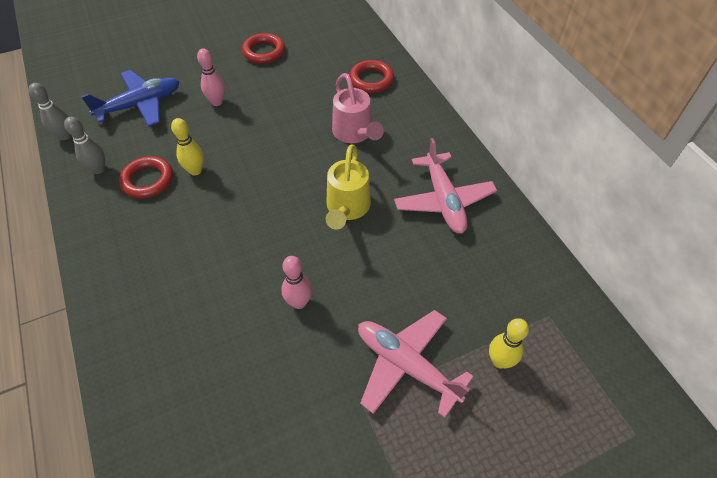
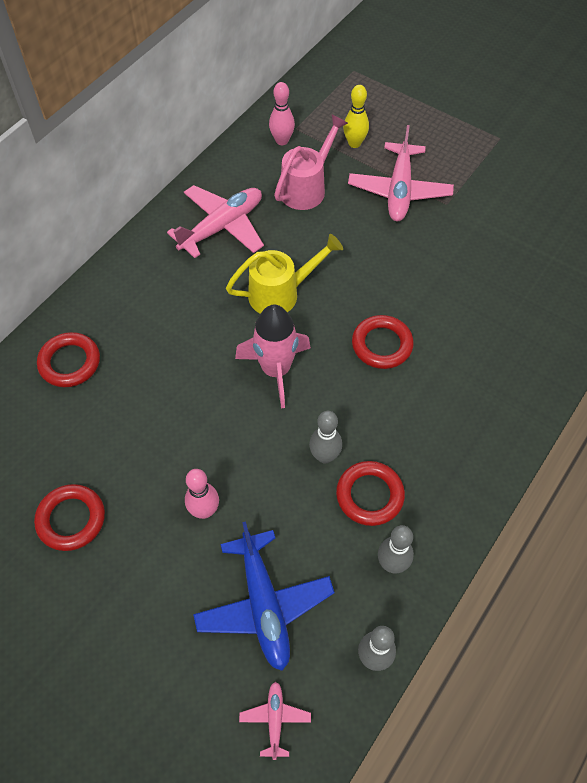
camera: 120 degrees left, 5 degrees up
(85, 87) = (275, 720): none -> pink plane
(140, 105) = (264, 605): blue plane -> blue plane turned 135 degrees counterclockwise
(195, 170) = (324, 456): yellow bowling pin -> grey bowling pin
(248, 249) = (382, 345): none -> red ring
(281, 175) = (276, 370): none -> pink rocket
(299, 302) = (402, 278): pink bowling pin -> pink bowling pin (282, 141)
(354, 133) = (174, 335): pink watering can -> pink watering can (307, 188)

